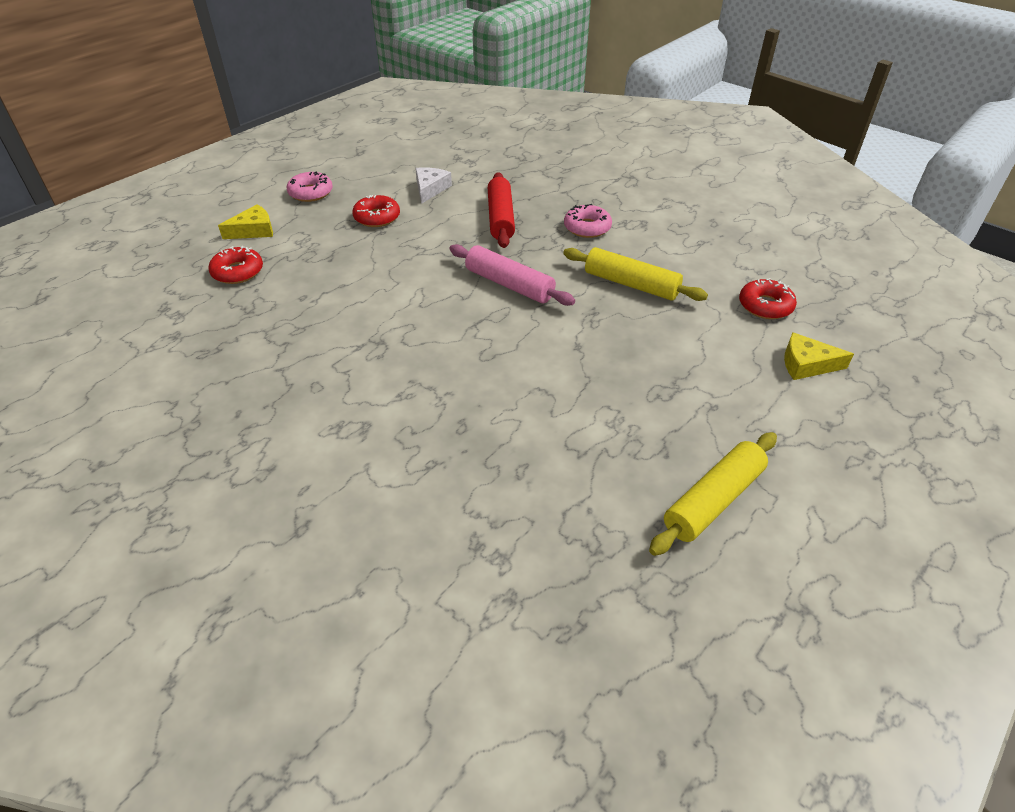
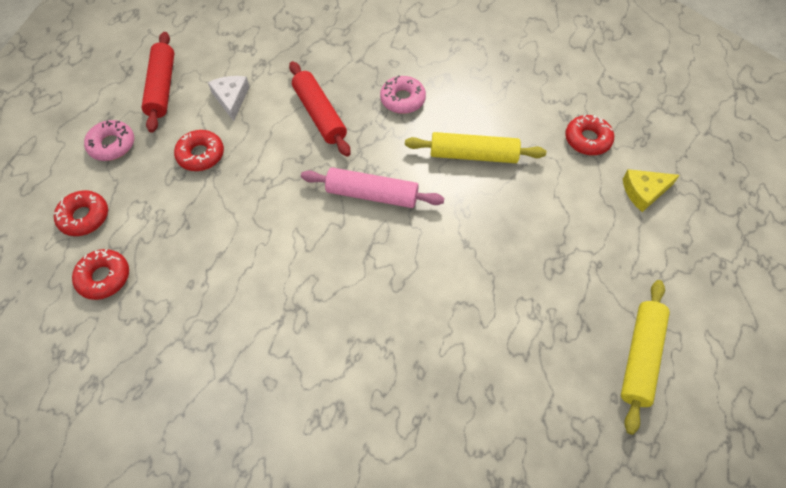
camera: 25 degrees left, 15 degrees up
(254, 230) = (84, 217): yellow cheese -> red donut
(378, 168) = (162, 87): none -> red rolling pin

